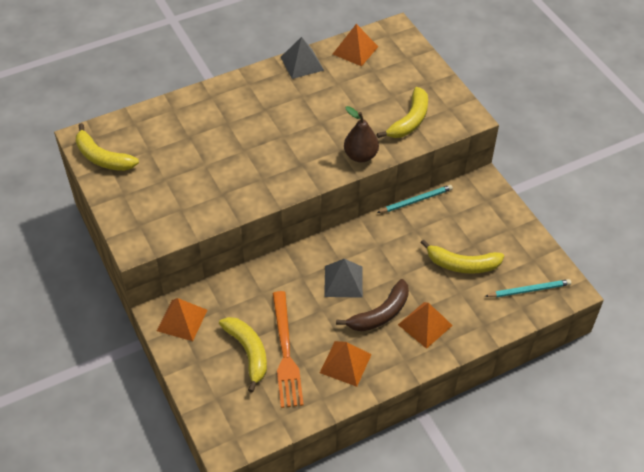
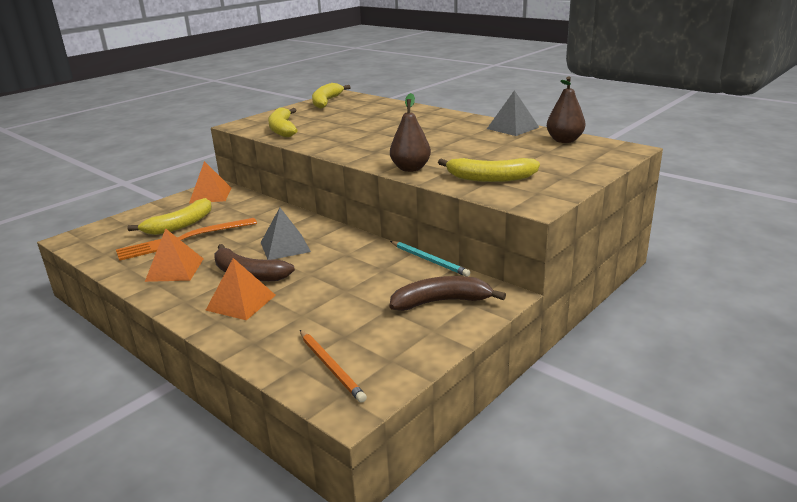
camera: 70 degrees right, 25 degrees down
(355, 50) = (564, 140): orange pyramid -> brown pear
(462, 264) = (347, 308): yellow banana -> yellow banana (282, 129)
(477, 214) = (441, 302): none -> brown banana
(529, 290) = (331, 367): turquoise pencil -> orange pencil

